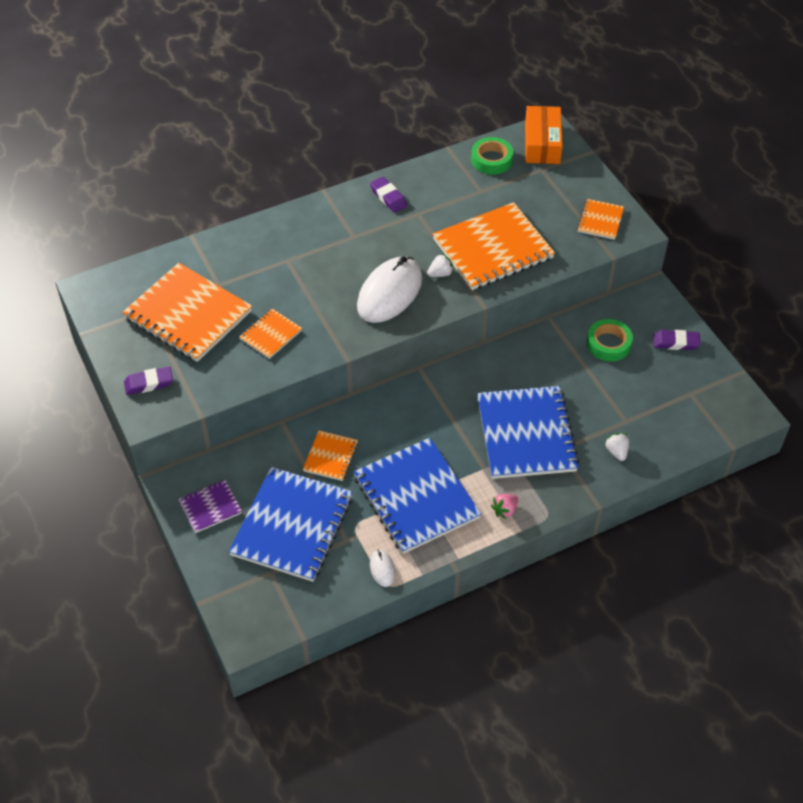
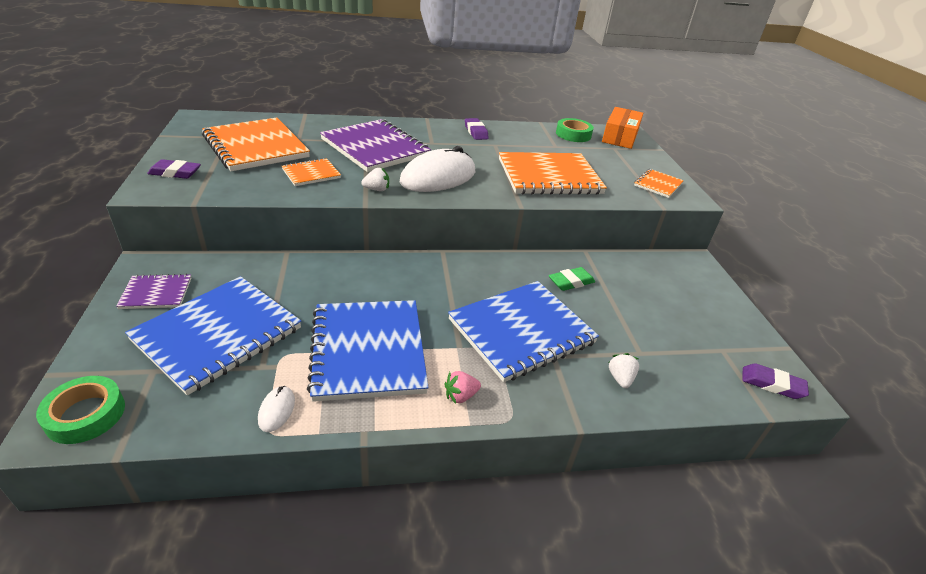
camera: 15 degrees right, 15 degrees down
(303, 269) = (375, 148): none -> purple notebook
(330, 457) = (308, 289): orange notebook -> none
(440, 274) = (492, 178): white strawberry -> white strawberry (377, 189)
(526, 434) = (521, 331): blue notebook -> blue notebook turned 45 degrees clockwise
(548, 363) = (571, 282): none -> green eraser
(608, 344) = (639, 284): green tape -> green tape (85, 414)
(675, 342) = (712, 303): purple eraser -> purple eraser (772, 384)

